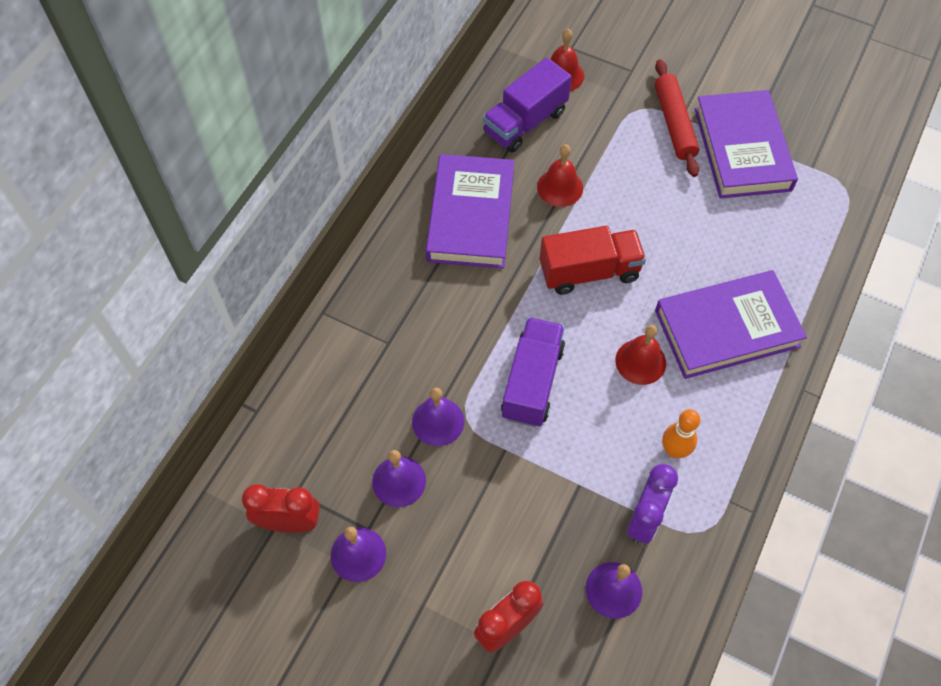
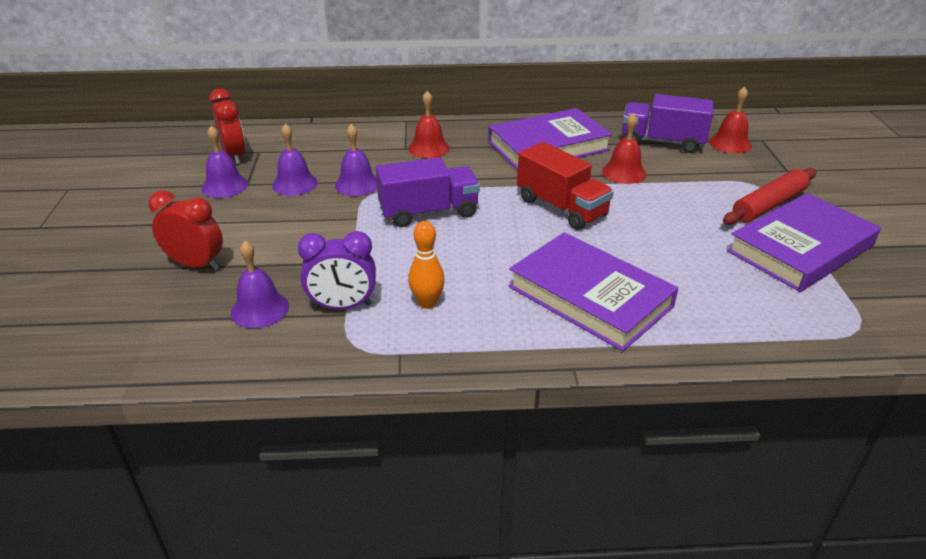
camera: 60 degrees right, 25 degrees down
(640, 361) = (501, 258): red bell -> red bell (429, 148)

